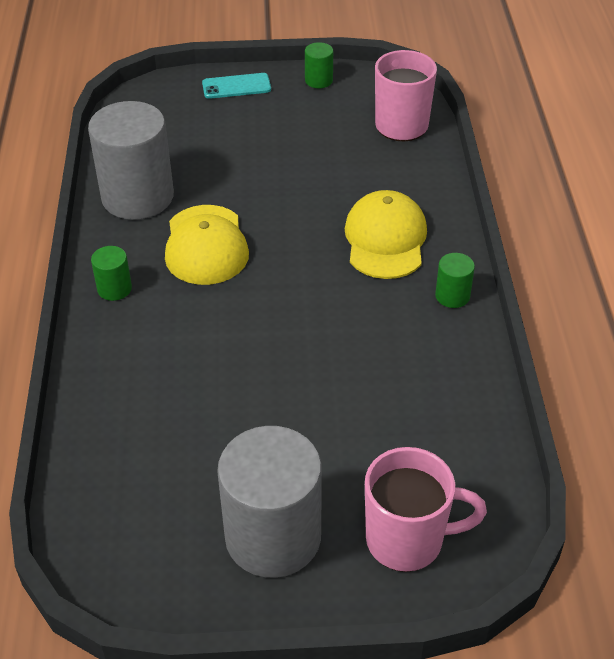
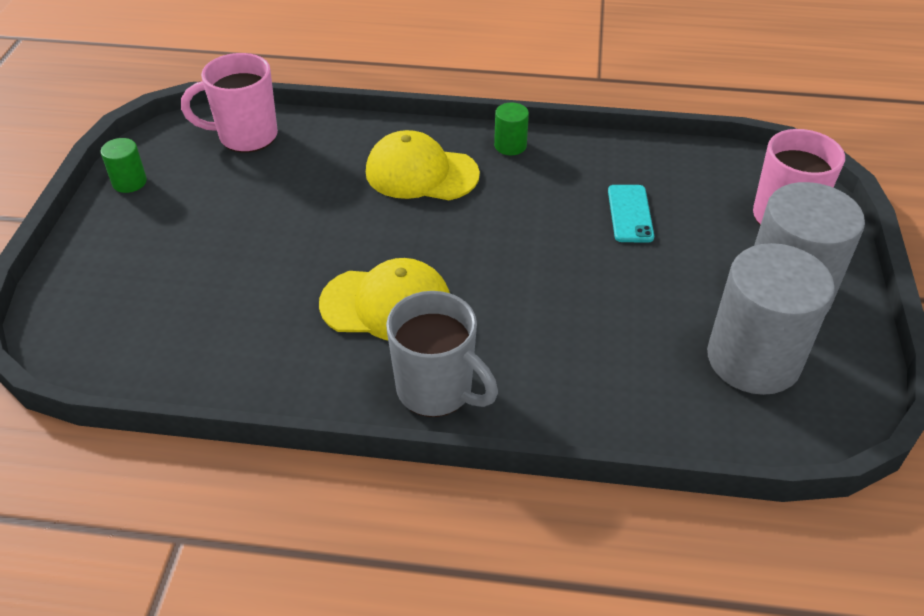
camera: 80 degrees left, 0 degrees up
(114, 289) = (437, 390): green cylinder -> grey mug
(137, 197) = (274, 359): grey cylinder -> grey cylinder (753, 359)
(236, 86) = (97, 250): turquoise phone -> turquoise phone (630, 214)

